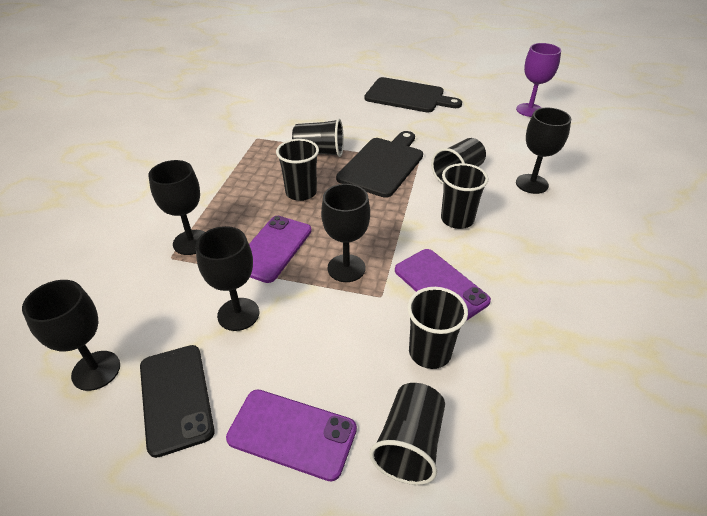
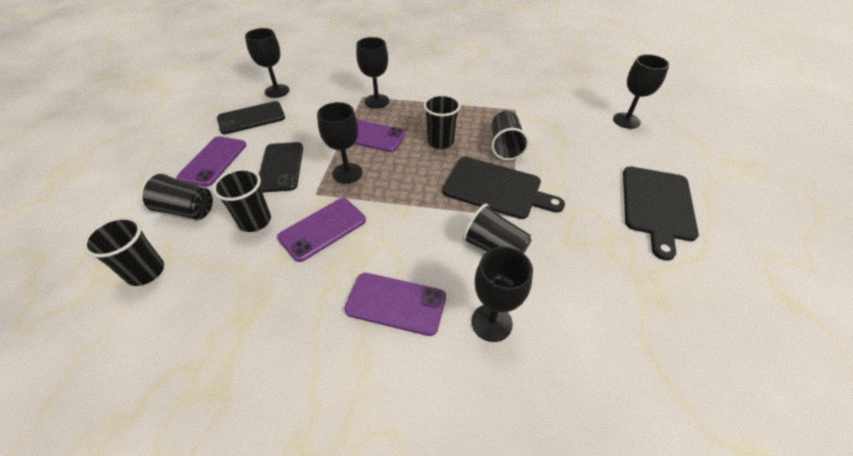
camera: 85 degrees right, 5 degrees up
(238, 314) = (308, 130): black goblet -> black goblet (626, 120)
(323, 337) = (281, 167): none -> black phone
(457, 219) = (413, 244): black cup -> black cup (146, 272)
(526, 232) = (396, 303): none -> purple phone
(529, 110) = (701, 349): purple goblet -> none

